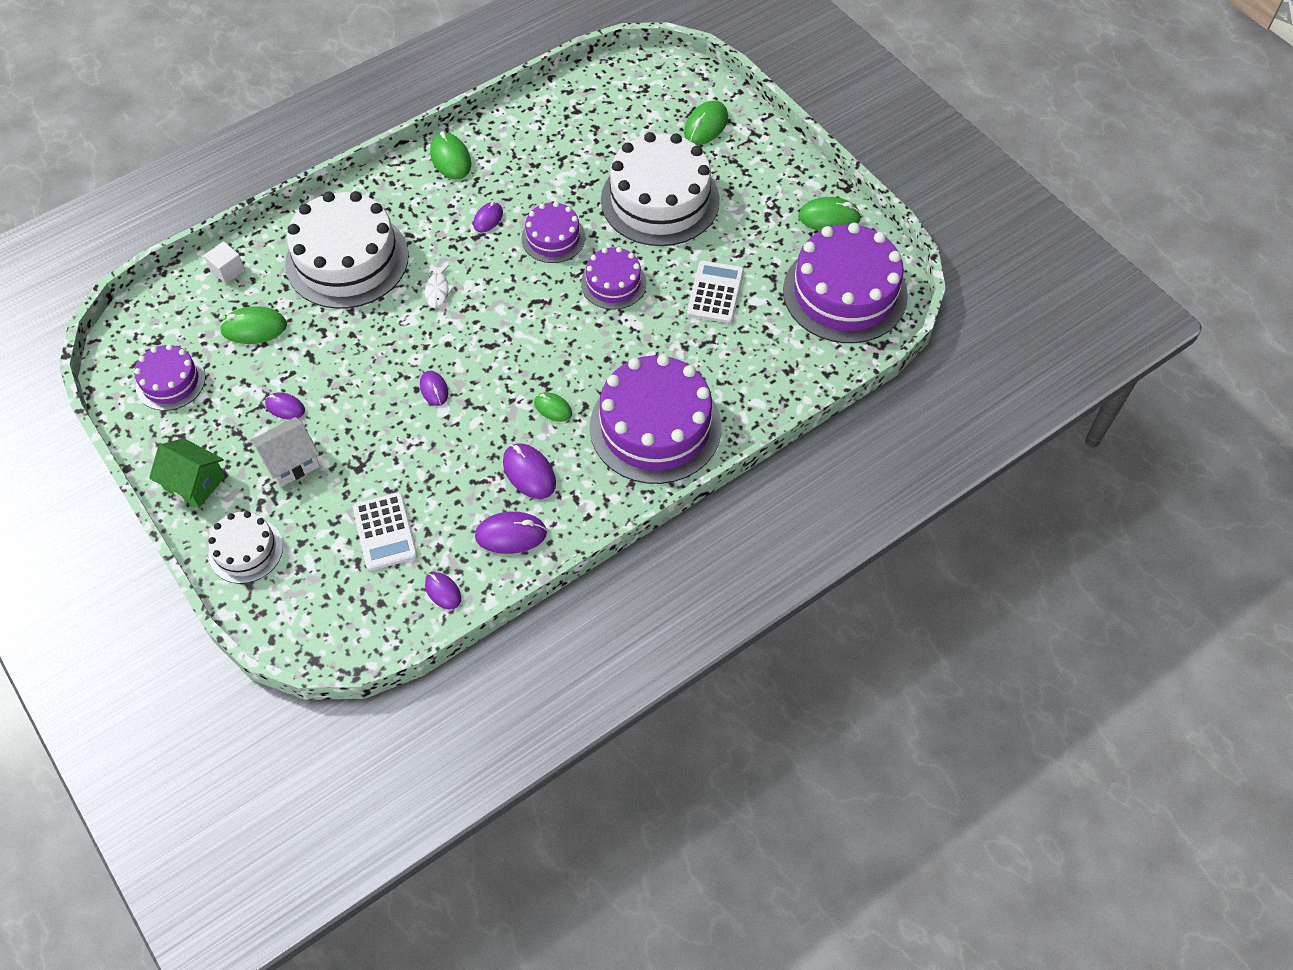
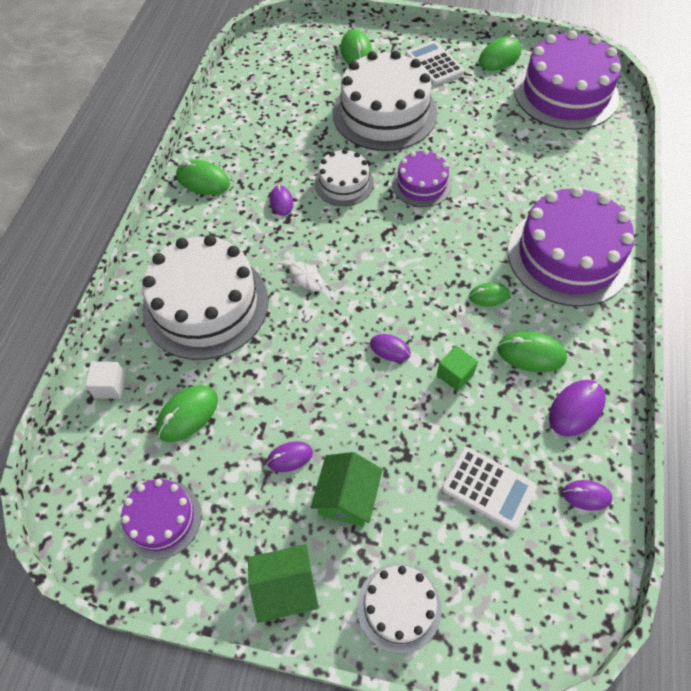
camera: 40 degrees left, 0 degrees up
(290, 462) = (347, 498): white house -> green house
(457, 443) = (455, 374): none -> green cube
(529, 473) = (531, 354): purple mouse -> green mouse
(553, 238) = (344, 183): purple cake -> white cake
(715, 292) = (492, 145): white calculator -> white calculator (434, 64)

